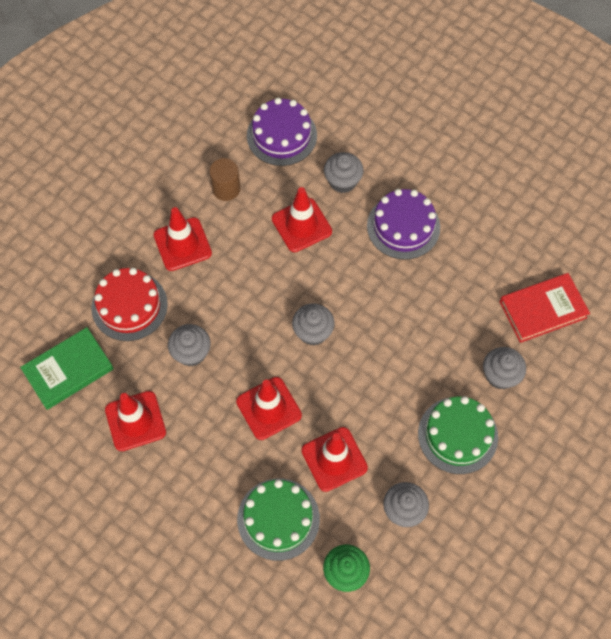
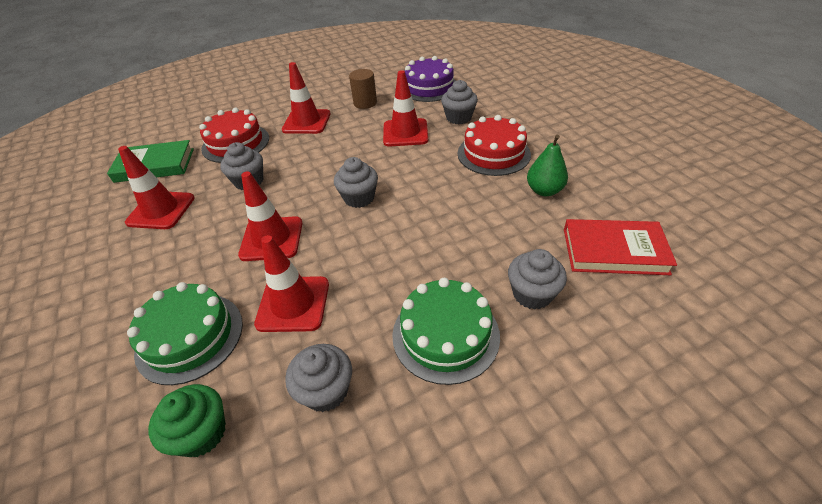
camera: 30 degrees right, 20 degrees down
(403, 226) = (493, 154): purple cake -> red cake
(467, 261) = (544, 190): none -> green pear

